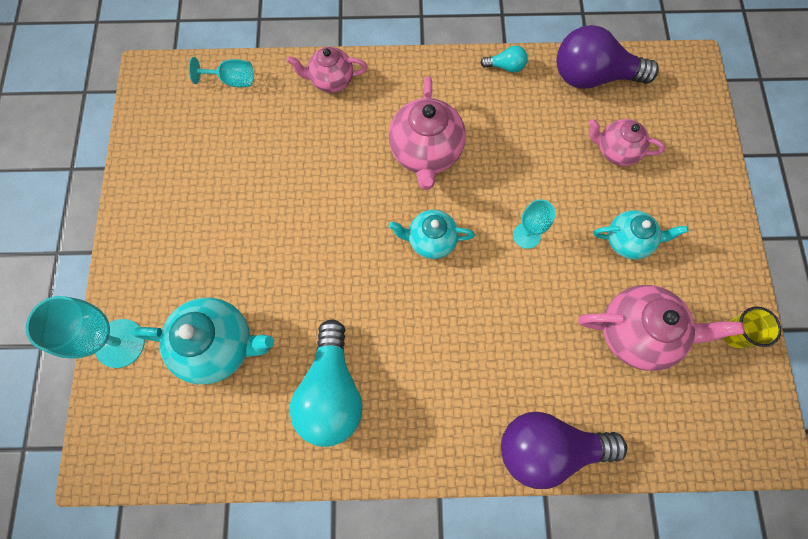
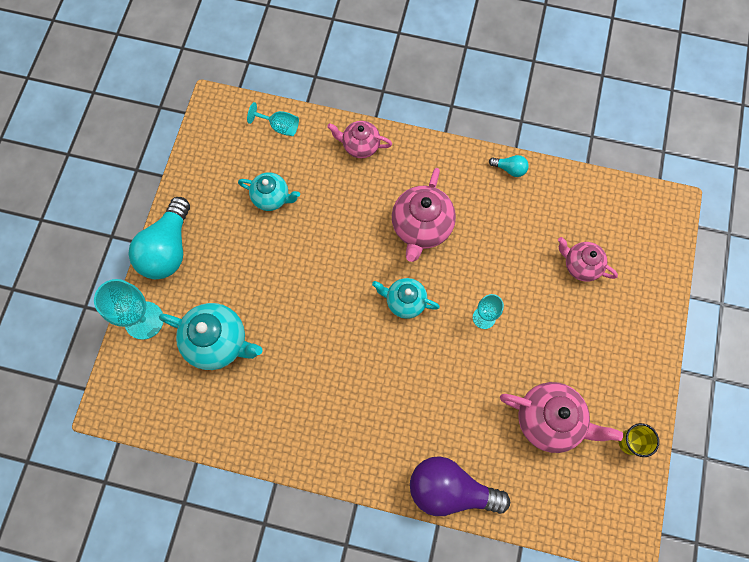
camera: 15 degrees right, 0 degrees up
(331, 392) = (295, 401): turquoise light bulb -> turquoise light bulb (168, 249)
(592, 76) = (581, 196): purple light bulb -> none
(628, 241) = (566, 344): turquoise teapot -> turquoise teapot (272, 198)

